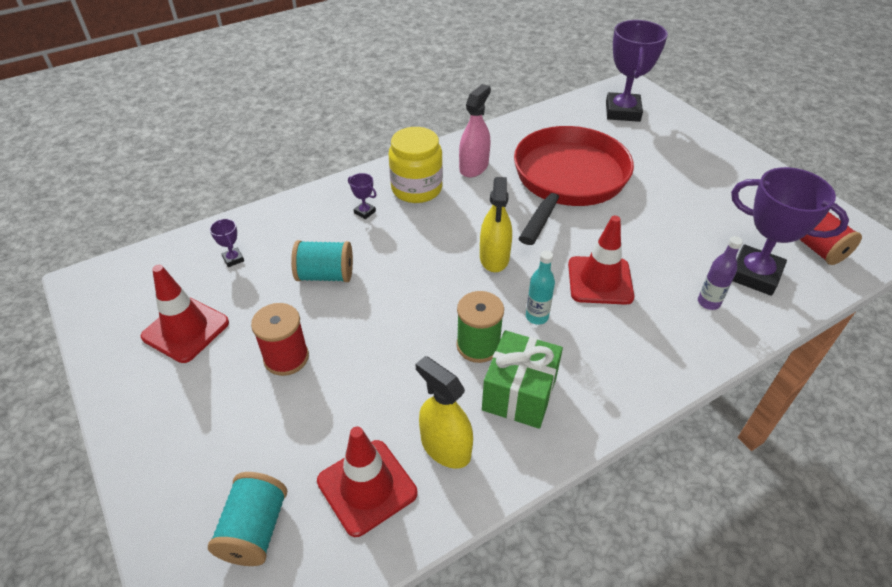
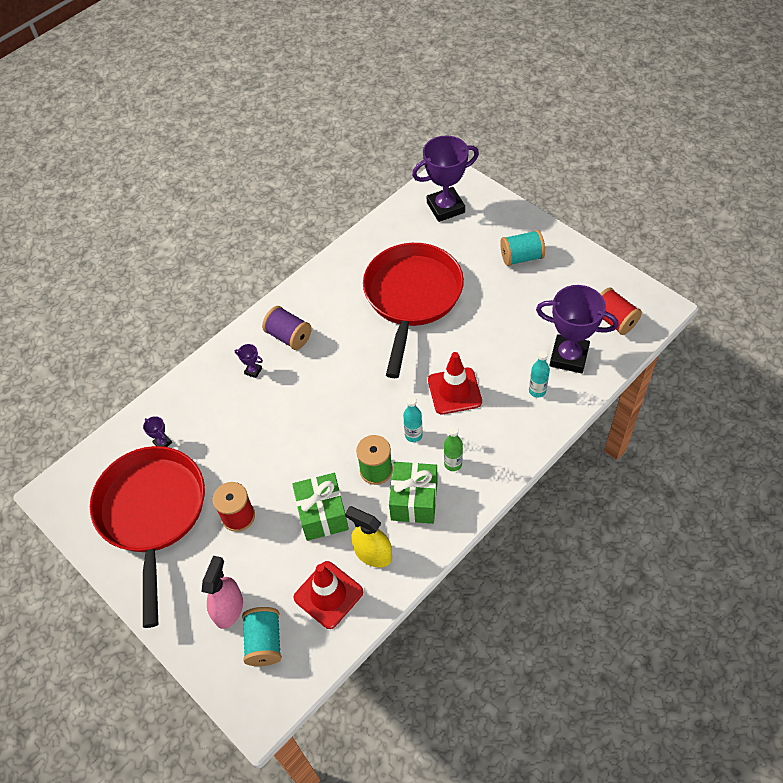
camera: 10 degrees left, 10 degrees up
(186, 330) = (152, 513): red traffic cone -> red pan
(325, 275) = (242, 439): turquoise spool -> turquoise spool (521, 257)
(393, 381) = (322, 514): none -> green gift
(416, 189) = (289, 336): yellow jar -> purple spool
(474, 167) = (331, 302): pink spray bottle -> pink spray bottle (228, 609)
(494, 258) = (370, 390): yellow spray bottle -> none
(582, 361) = (453, 464): none -> green bottle
(622, 112) = (445, 207): purple trophy -> purple trophy turned 75 degrees clockwise
(708, 302) = (537, 391): purple bottle -> turquoise bottle

